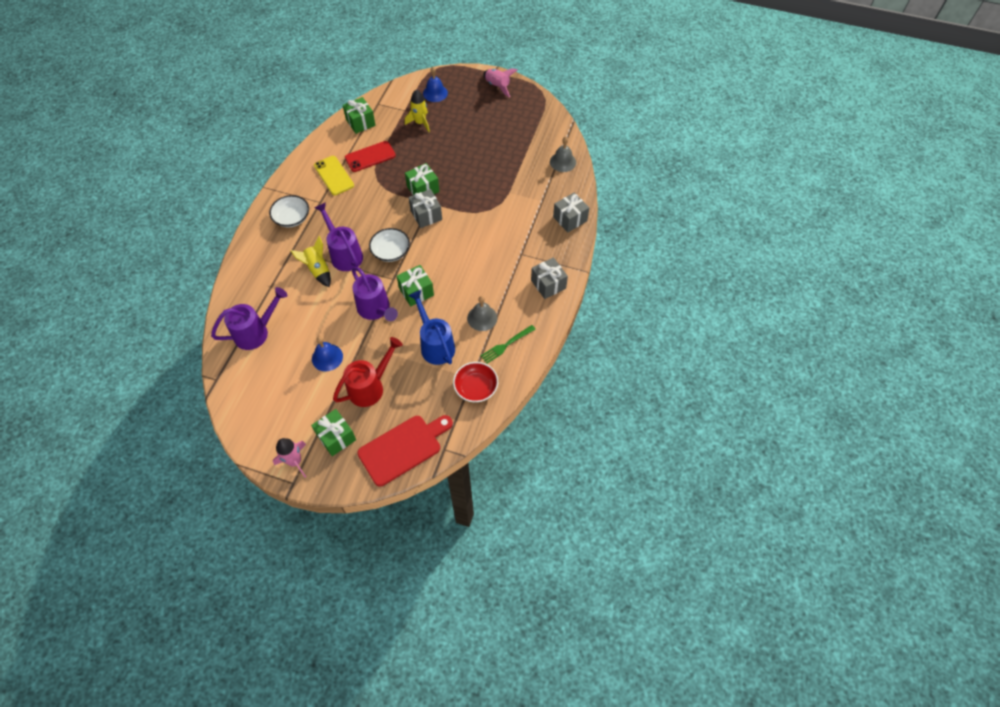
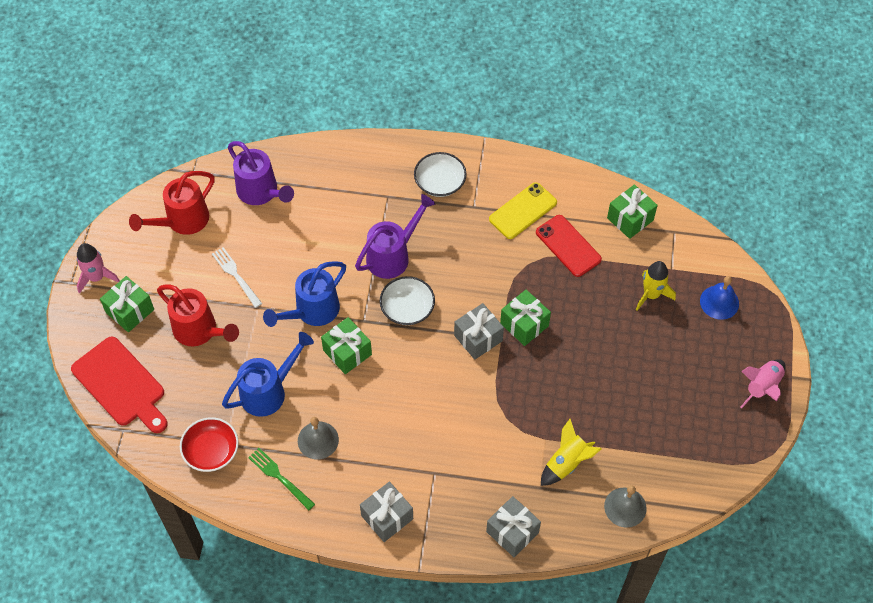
camera: 80 degrees right, 0 degrees up
(262, 391) = (182, 221): none -> red watering can
(318, 270) = (363, 232): yellow rocket -> yellow rocket (567, 463)
(327, 357) = (235, 275): blue bell -> white fork
(376, 310) = (312, 311): purple watering can -> blue watering can

